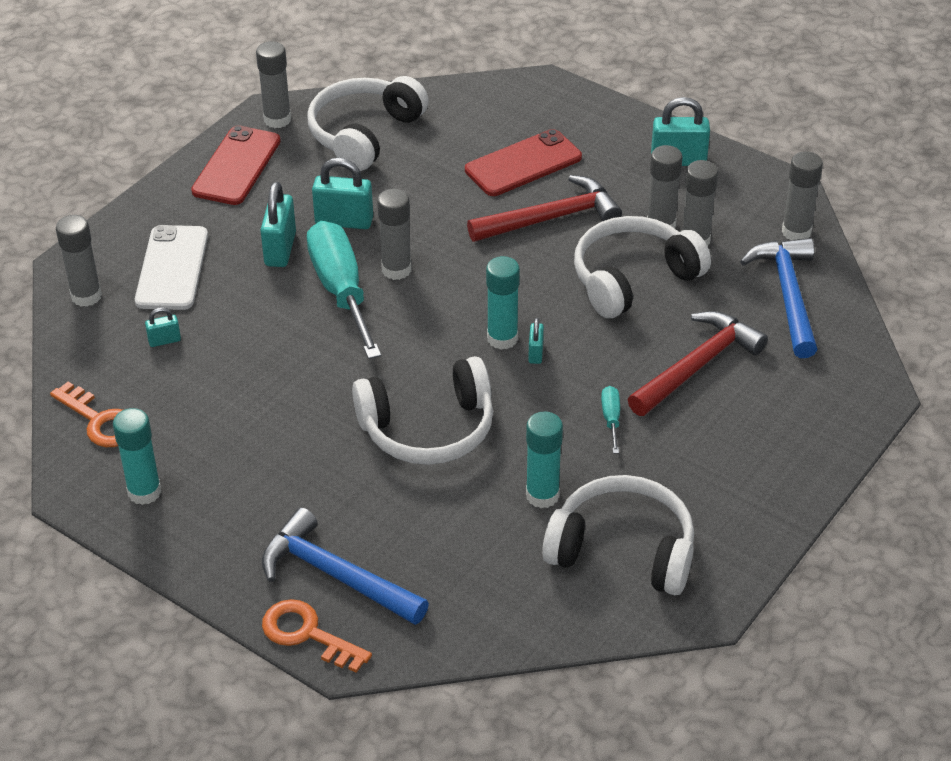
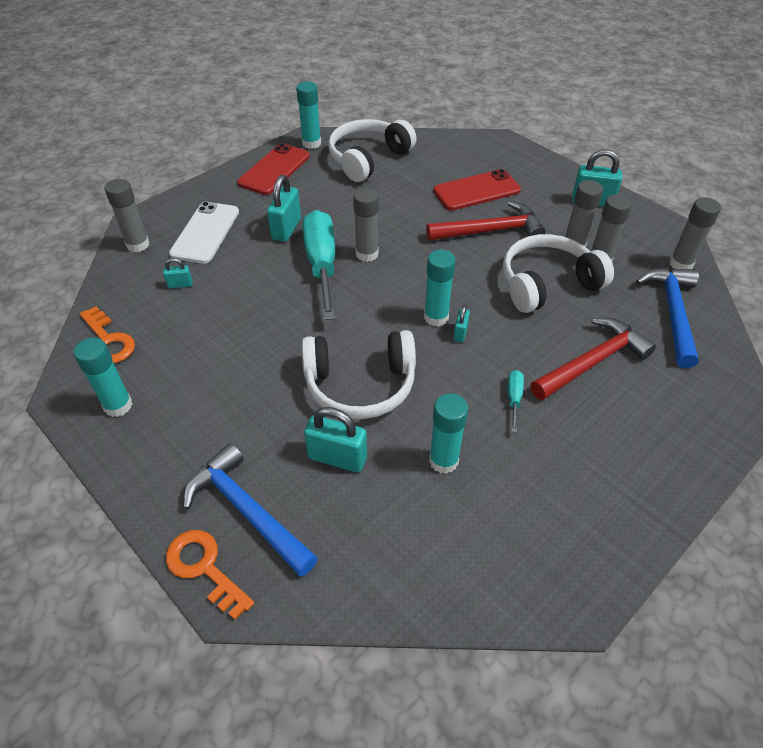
camera: 10 degrees right, 5 degrees up
(277, 119) = (311, 143): grey glue stick -> turquoise glue stick
(344, 221) = (338, 215): turquoise padlock -> turquoise padlock (337, 458)
(623, 549) = (507, 527): white headphones -> none

